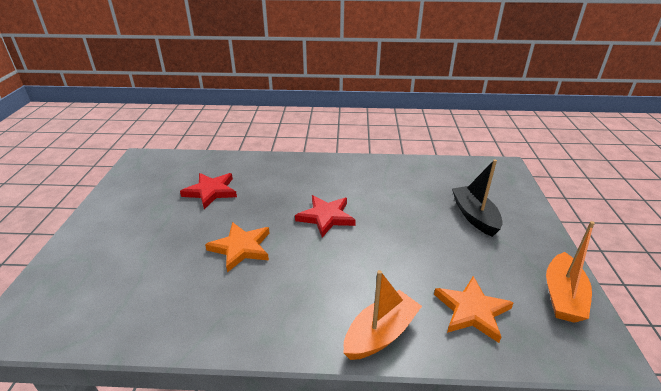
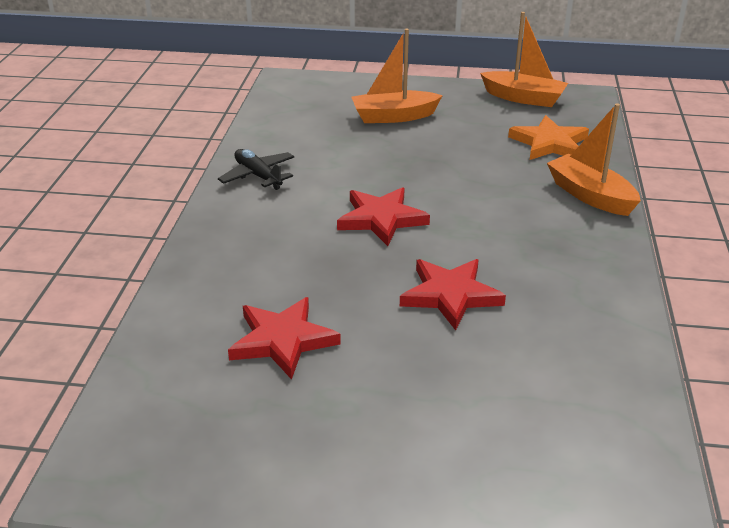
camera: 85 degrees left, 0 degrees up
(241, 248) = (450, 295): orange star -> red star
(368, 169) = (258, 176): none -> black plane
(474, 216) = (393, 116): black boat -> orange boat

